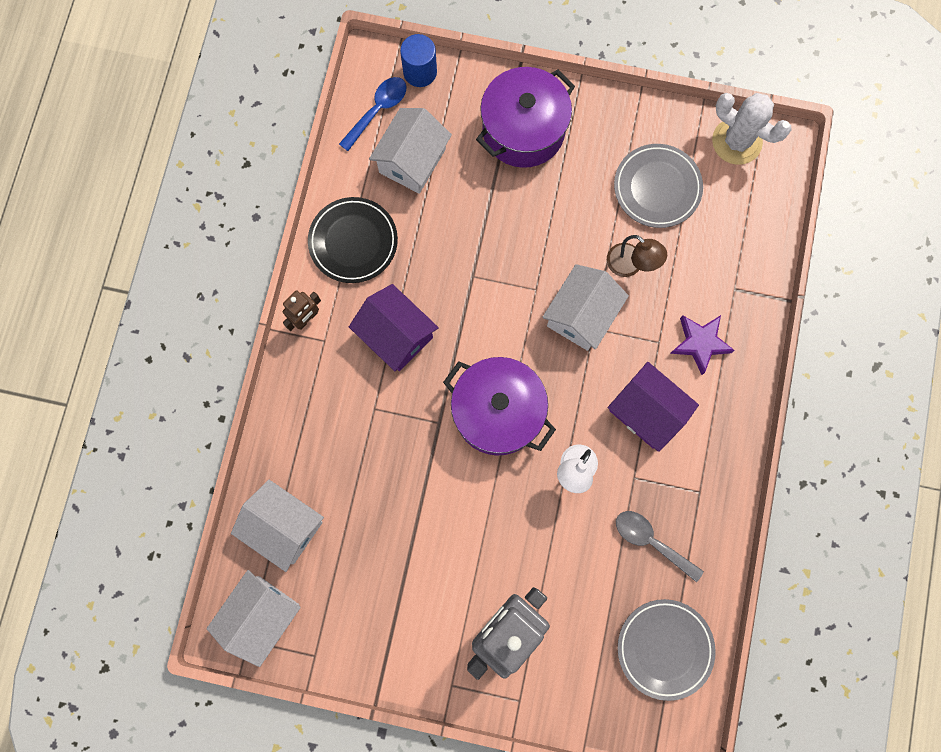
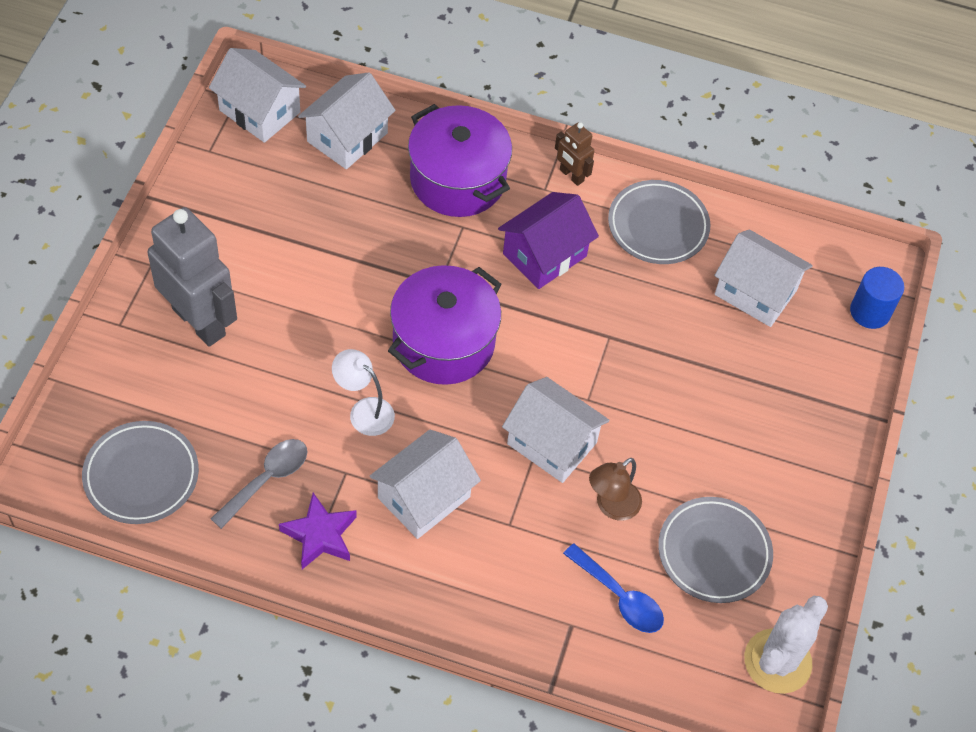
camera: 90 degrees right, 20 degrees down
(353, 242) = (658, 226): black plate -> grey plate
(378, 111) = (819, 265): blue spoon -> blue spoon (619, 597)
(523, 130) = (794, 411): purple pot -> purple pot (457, 180)
(646, 411) = (424, 497): purple house -> white house
(700, 343) = (503, 571): purple star -> purple star (320, 535)

